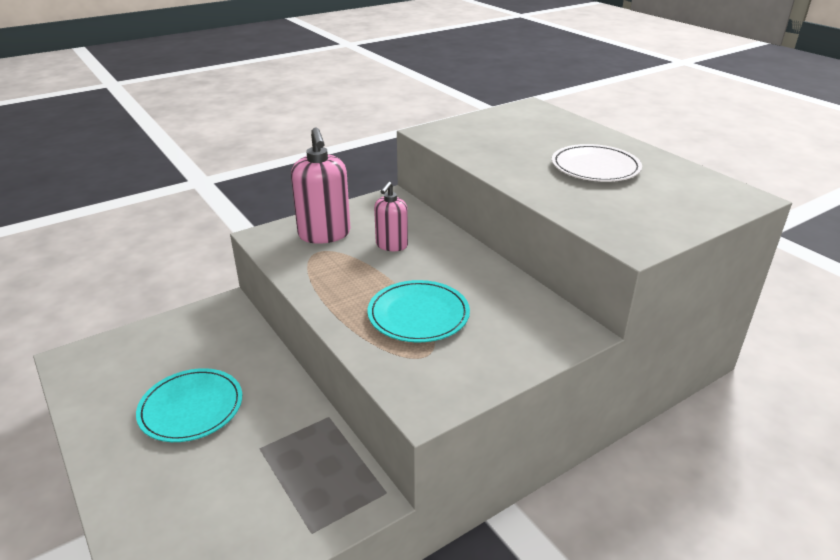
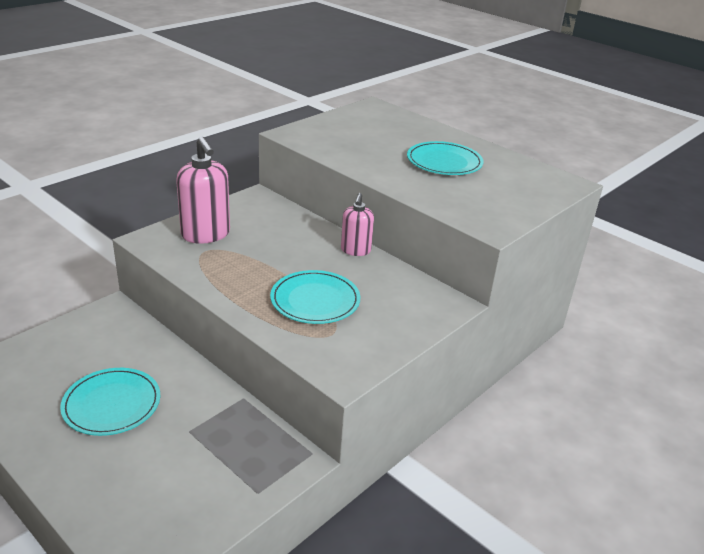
camera: 15 degrees left, 0 degrees up
(391, 245) = (272, 241): pink soap dispenser -> pink soap dispenser (355, 250)
(595, 167) = (444, 162): white plate -> turquoise plate

